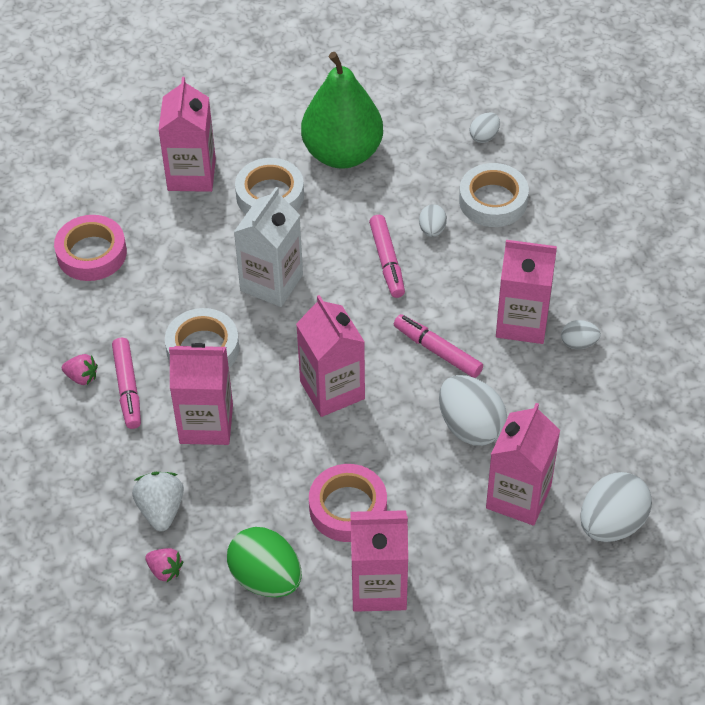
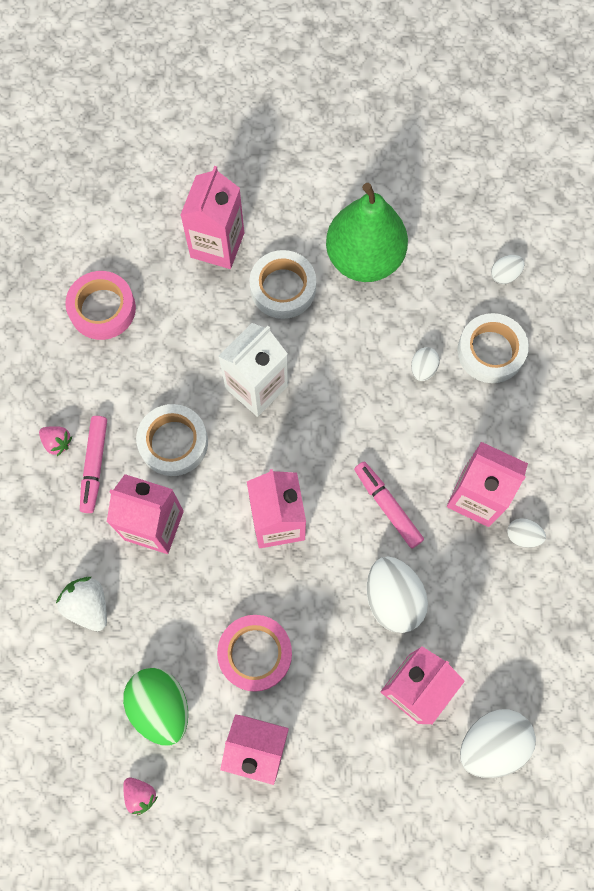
camera: 15 degrees right, 20 degrees up
(161, 510) = (88, 606): white strawberry -> white strawberry turned 45 degrees counterclockwise
(165, 570) = (74, 671): pink strawberry -> pink strawberry (140, 794)
(387, 261) = (370, 393): pink marker -> none

